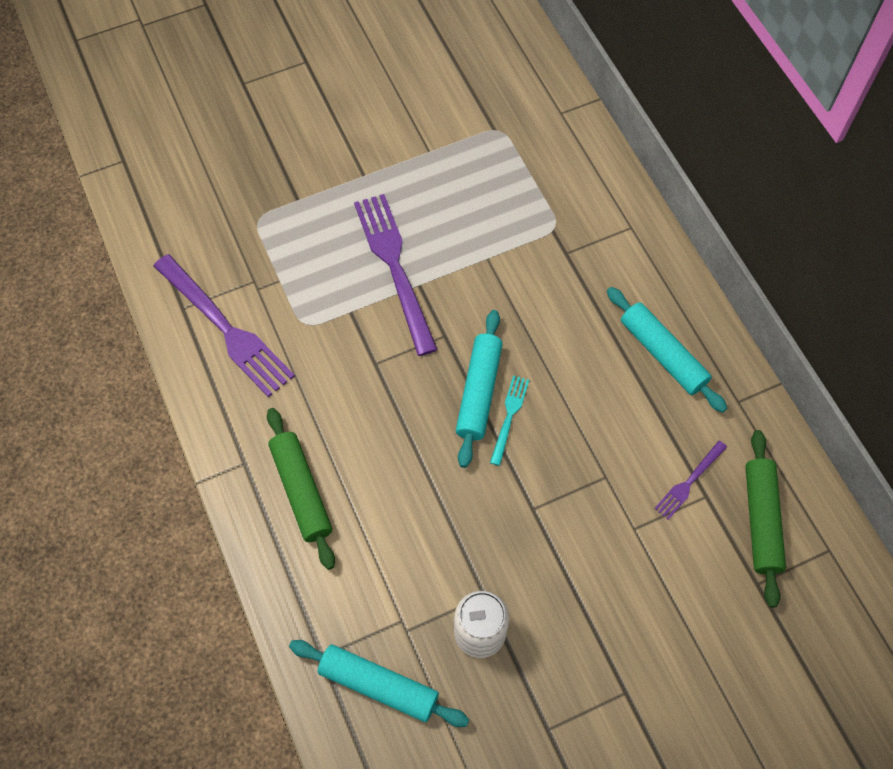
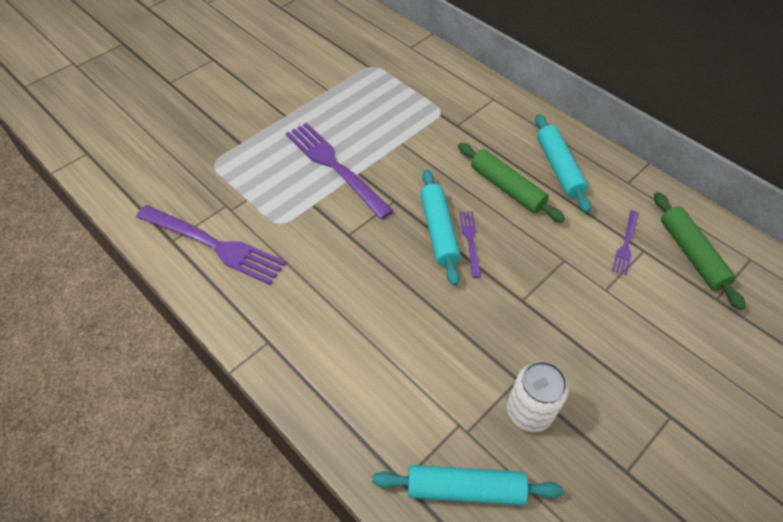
camera: 20 degrees left, 10 degrees down
(301, 491) = (327, 348): green rolling pin -> green rolling pin (507, 188)
(509, 415) = (470, 240): turquoise fork -> purple fork
(663, 354) = (559, 168): turquoise rolling pin -> turquoise rolling pin turned 45 degrees clockwise

